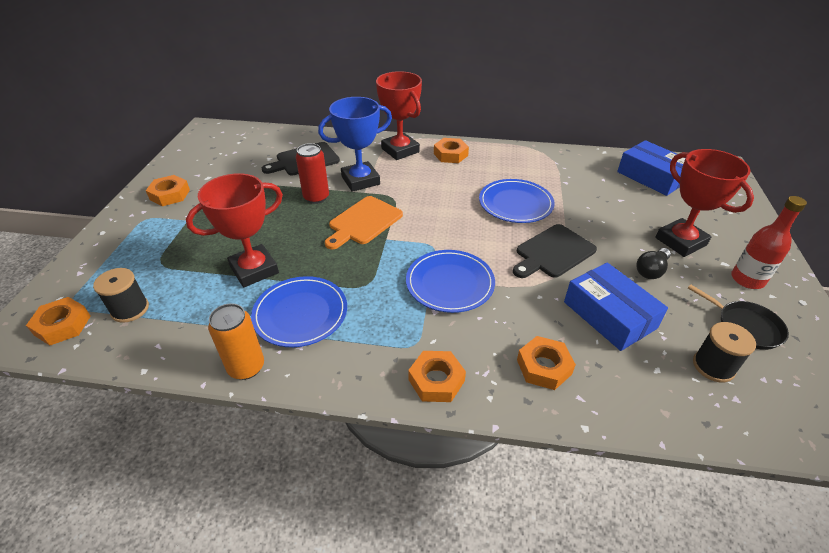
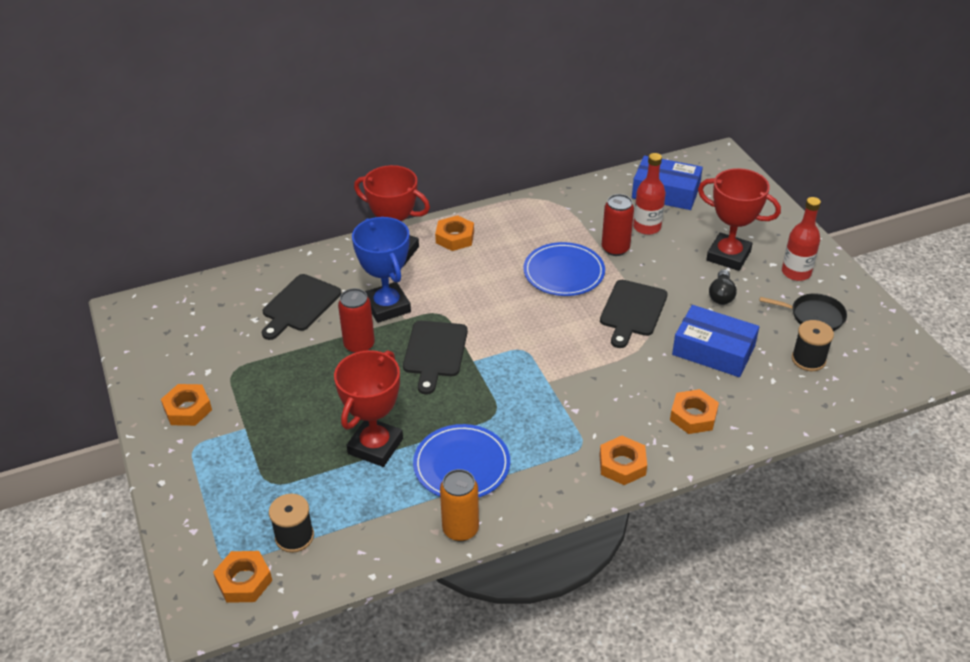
camera: 30 degrees left, 0 degrees up
(360, 180) = (387, 306): blue trophy -> blue trophy turned 60 degrees counterclockwise
(363, 222) = (435, 352): orange cutting board -> black cutting board
(450, 283) = (567, 379): blue plate -> none
(574, 202) = (615, 249): none -> red can
(615, 195) = (647, 227): none -> red bottle

